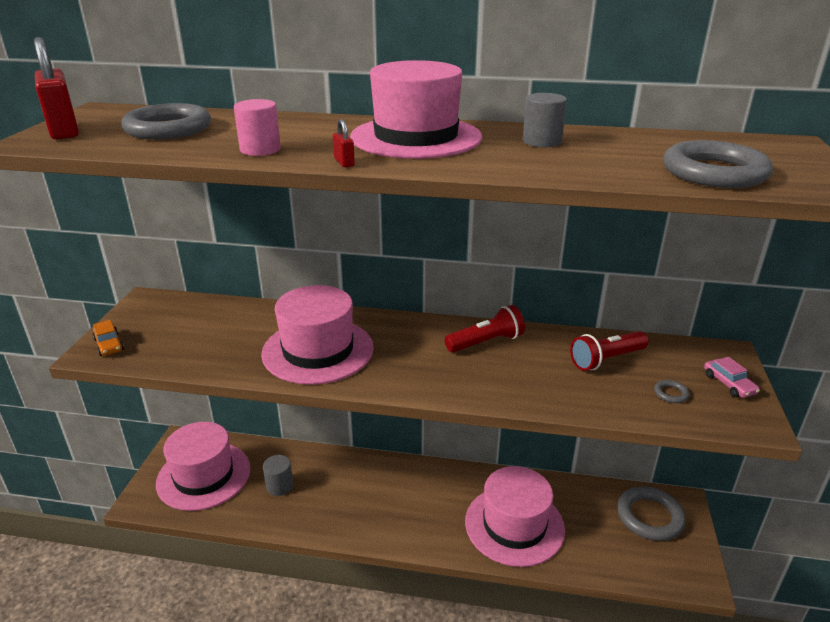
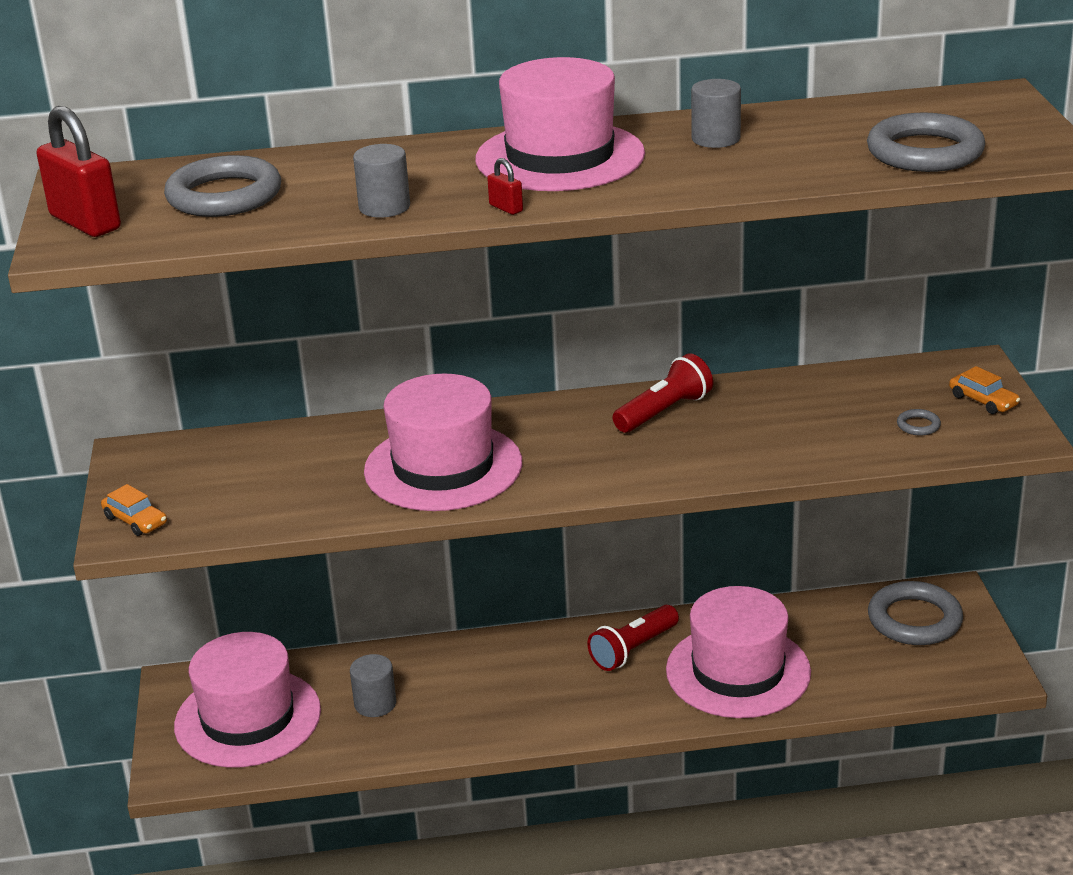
camera: 15 degrees left, 0 degrees up
(260, 149) = (384, 207): pink cylinder -> grey cylinder
(606, 360) = (828, 402): red flashlight -> red flashlight (633, 650)
(729, 384) = (983, 400): pink car -> orange car

